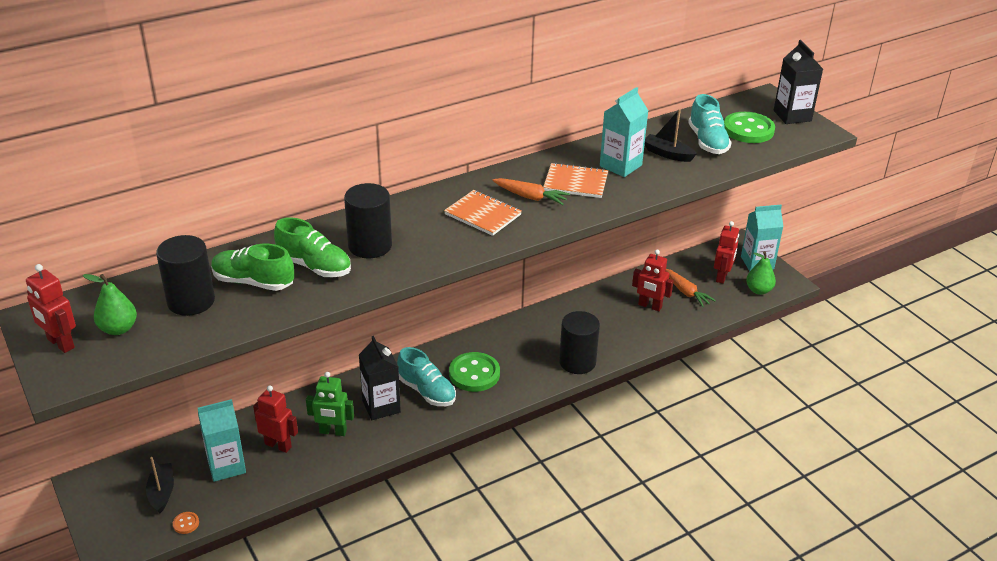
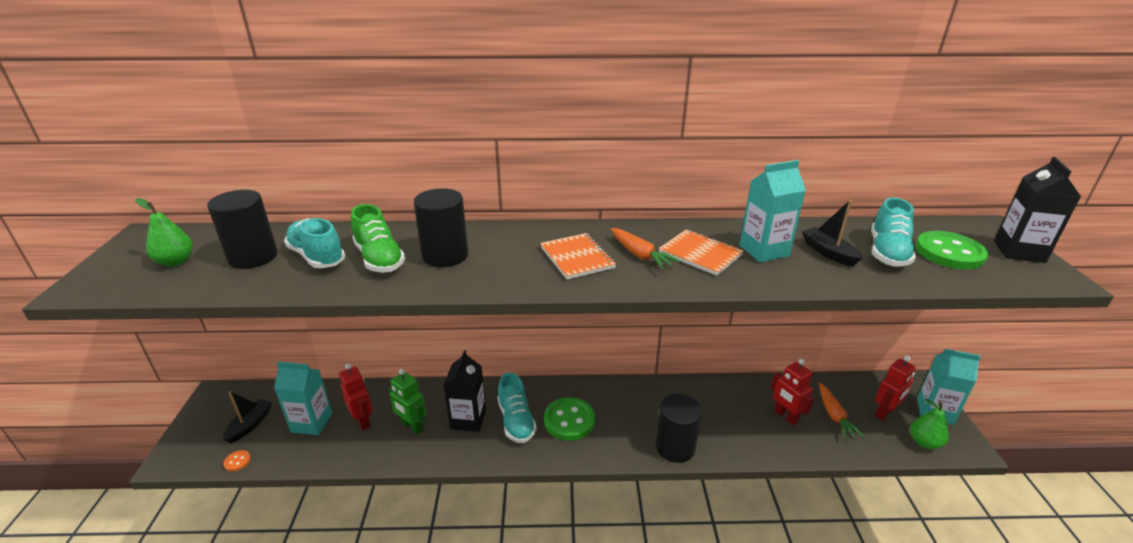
camera: 30 degrees right, 5 degrees down
(60, 343) = (125, 259): red robot -> none
(253, 282) = (317, 257): green shoe -> turquoise shoe

